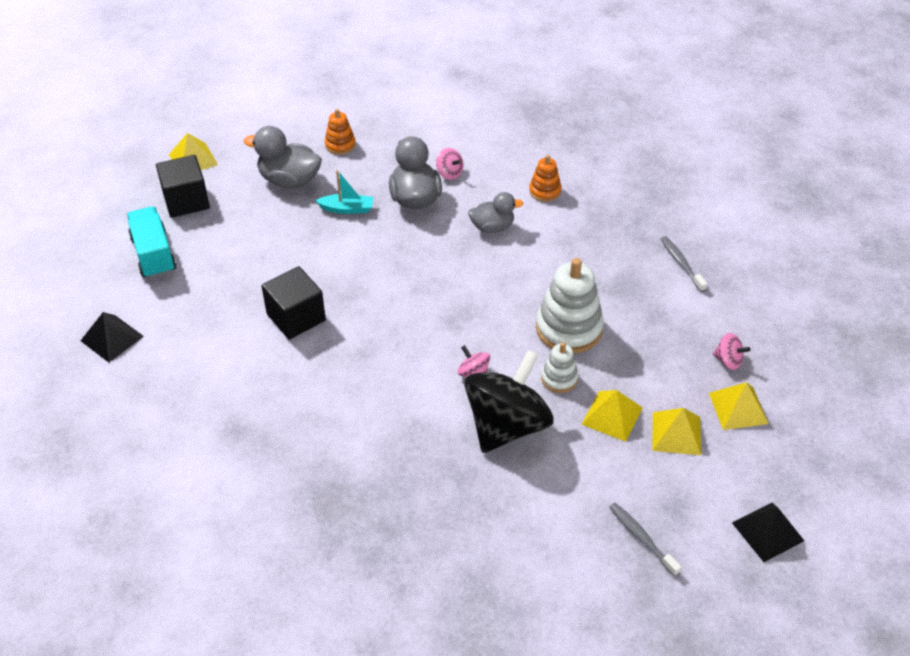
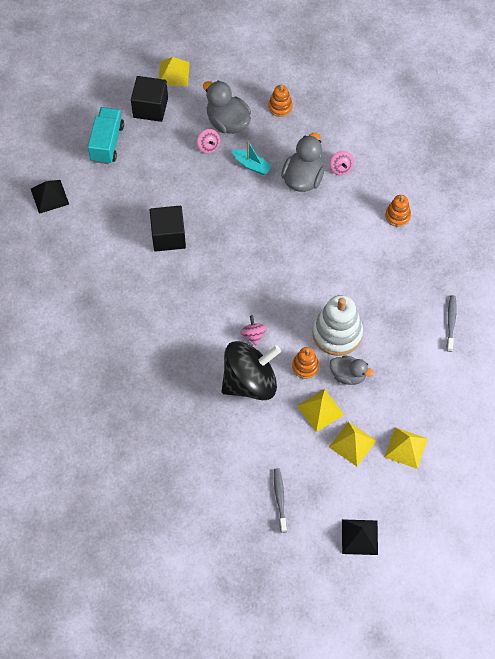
camera: 30 degrees right, 15 degrees up
(492, 227) = (340, 228): grey duck -> grey duck (348, 375)
(559, 378) = (305, 366): white stacking toy -> orange stacking toy
(728, 361) = (426, 411): pink spinning top -> pink spinning top (208, 147)

